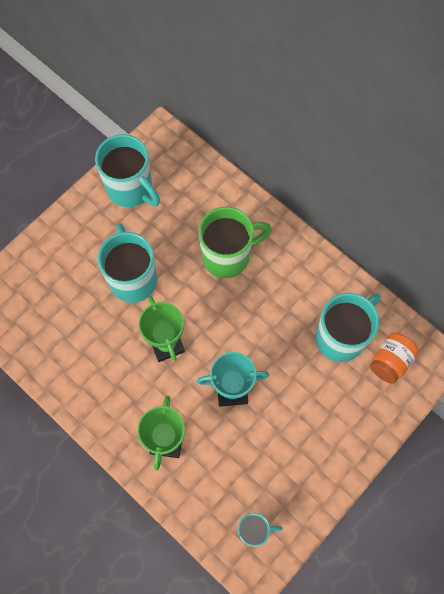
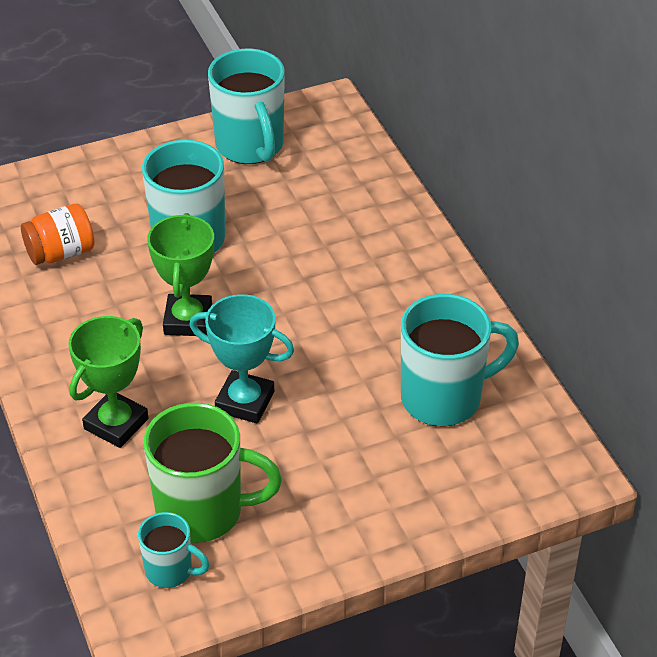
camera: 25 degrees right, 25 degrees down
(228, 256) = (337, 256): green mug -> green mug (203, 511)
(390, 362) = (502, 452): orange jar -> orange jar (61, 253)

